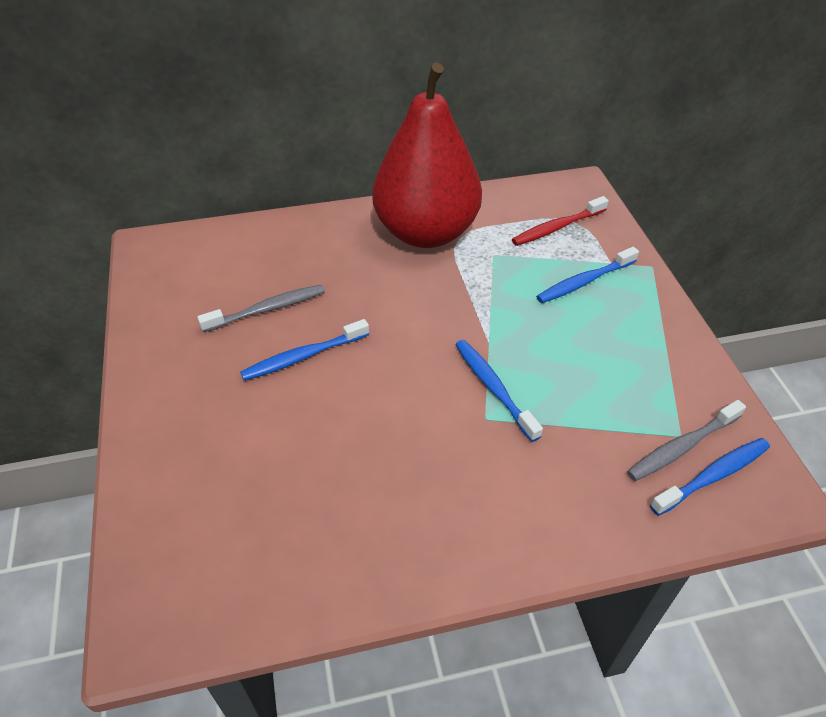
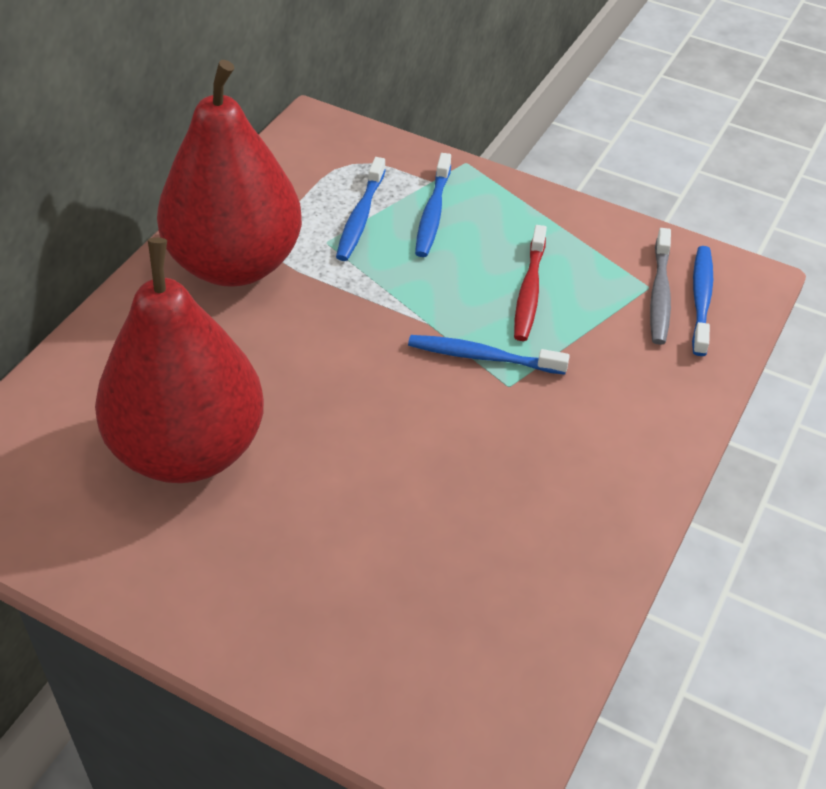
camera: 50 degrees left, 0 degrees up
(267, 309) = (188, 449): grey toothbrush -> red pear
(303, 356) = (290, 461): blue toothbrush -> blue toothbrush (360, 217)
(557, 227) = (347, 178): red toothbrush -> red toothbrush (529, 291)

